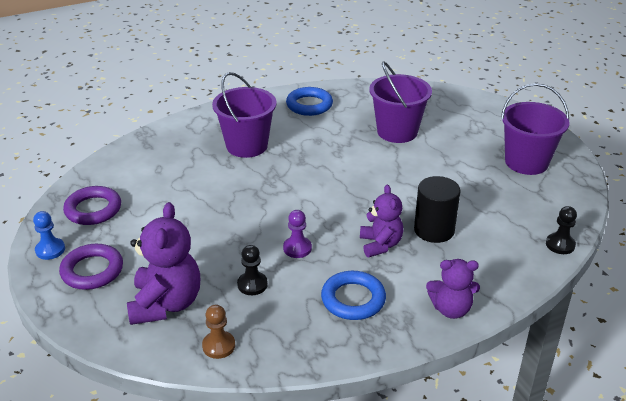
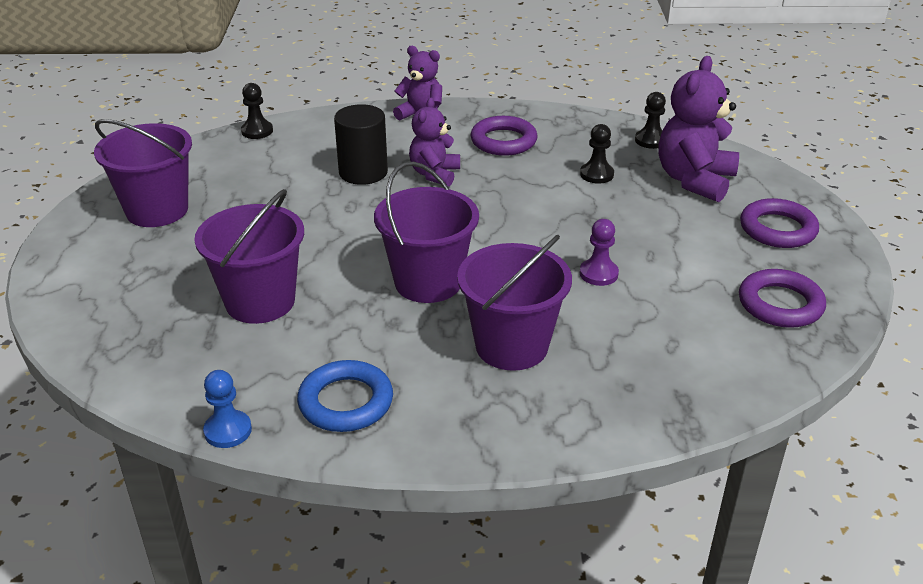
camera: 155 degrees left, 0 degrees up
(50, 250) = (835, 265): blue pawn -> blue pawn (228, 431)
(218, 346) = (650, 140): brown pawn -> black pawn
(297, 248) = (528, 193): purple pawn -> purple pawn (598, 274)
(317, 165) = (428, 282): none -> purple bucket
(353, 299) = (503, 141): blue ring -> purple ring

